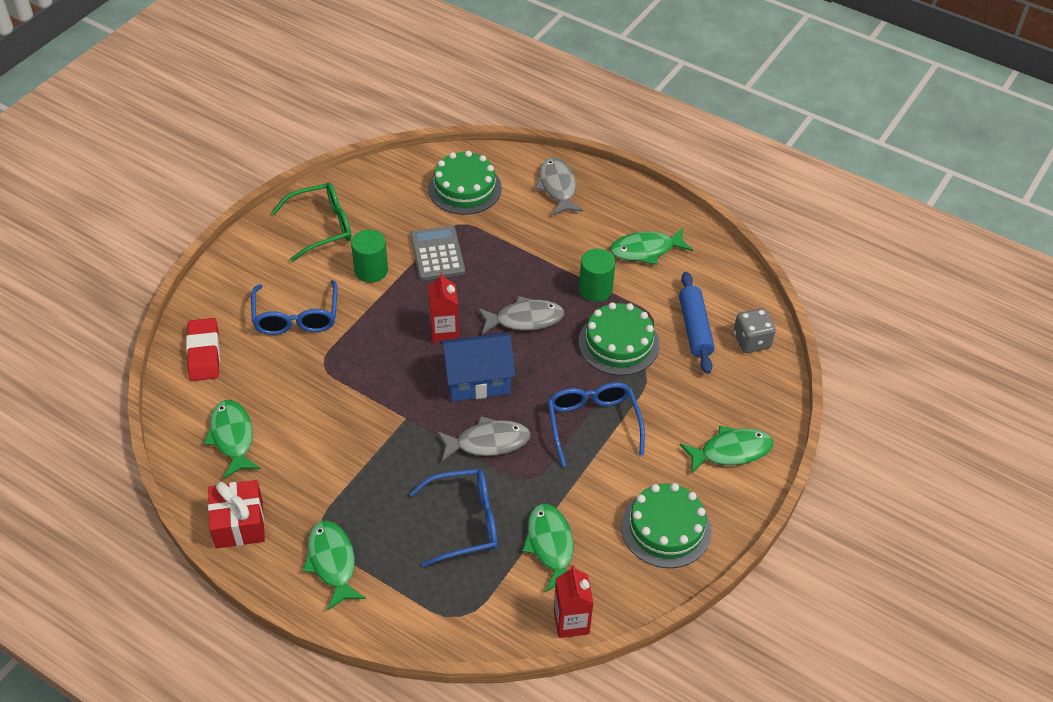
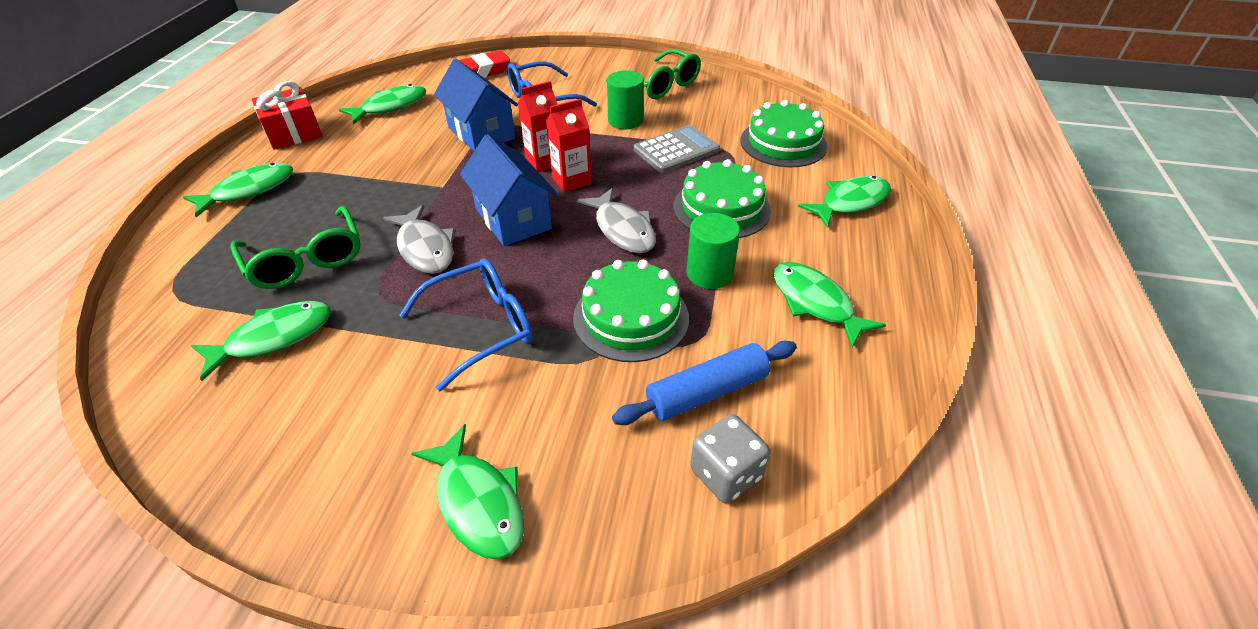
camera: 70 degrees right, 5 degrees down
(330, 375) = (481, 133): none -> blue house
(465, 522) = (306, 260): blue glasses -> green glasses
(557, 187) = (850, 202): grey fish -> green fish
(571, 622) = (148, 388): red carton -> red carton (544, 161)
(666, 528) = (310, 452): green cake -> green cake (721, 208)

